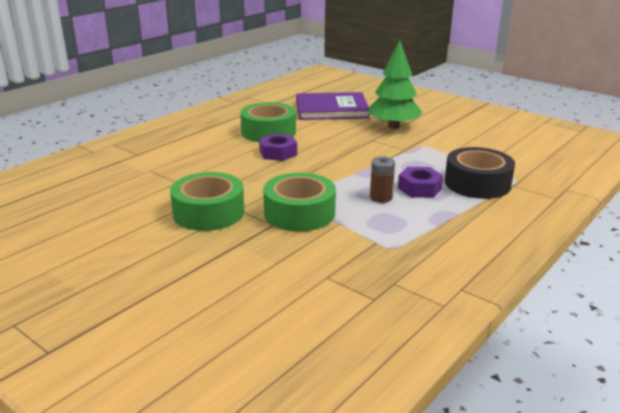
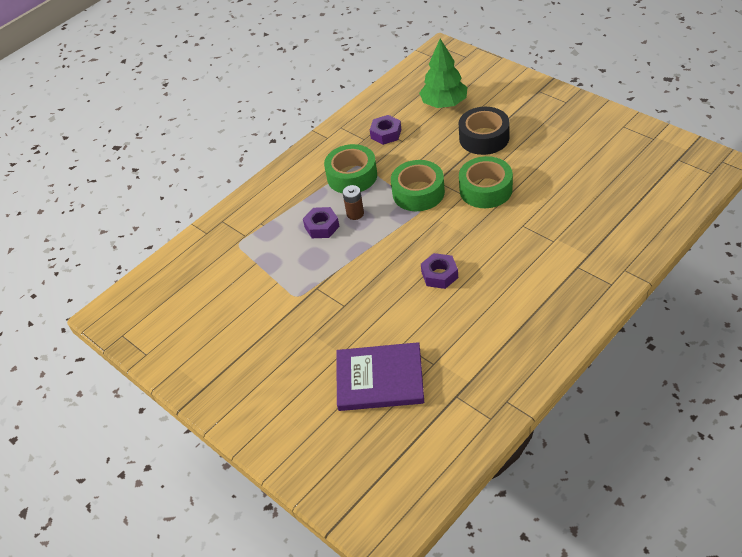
camera: 170 degrees left, 20 degrees up
(268, 132) = (453, 317): green tape -> green tape (352, 176)
(356, 288) = (386, 134): none -> purple nut
(393, 126) = (315, 336): green tree -> green tree (444, 104)
(477, 183) = (273, 236): black tape -> black tape (484, 138)

